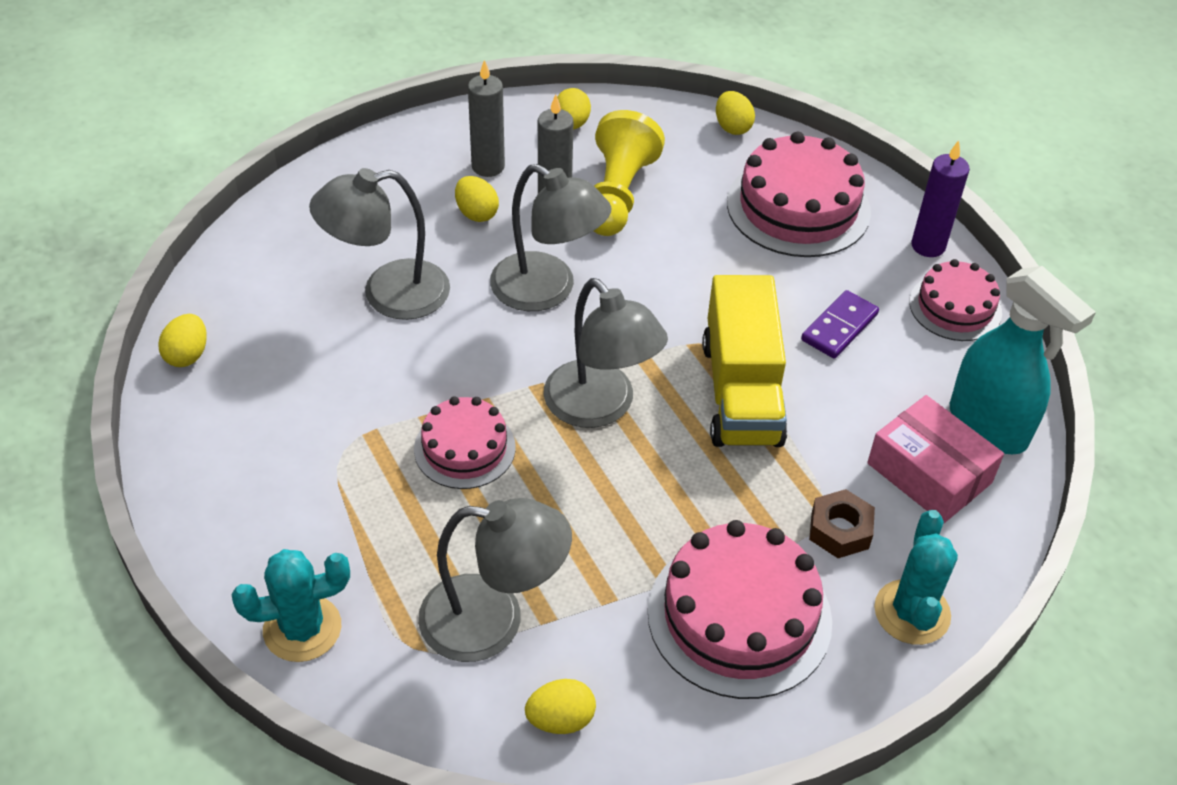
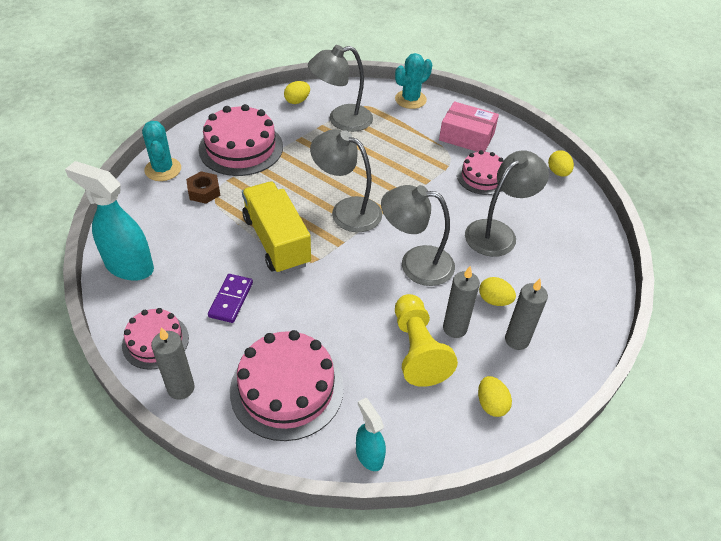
camera: 155 degrees right, 0 degrees up
(464, 448) = (398, 173): pink cake -> pink cake (482, 177)
(732, 127) = (369, 455): yellow egg -> turquoise spray bottle
(928, 246) = (181, 388): purple candle -> grey candle
(929, 473) = (161, 231): pink box -> pink box (466, 136)

